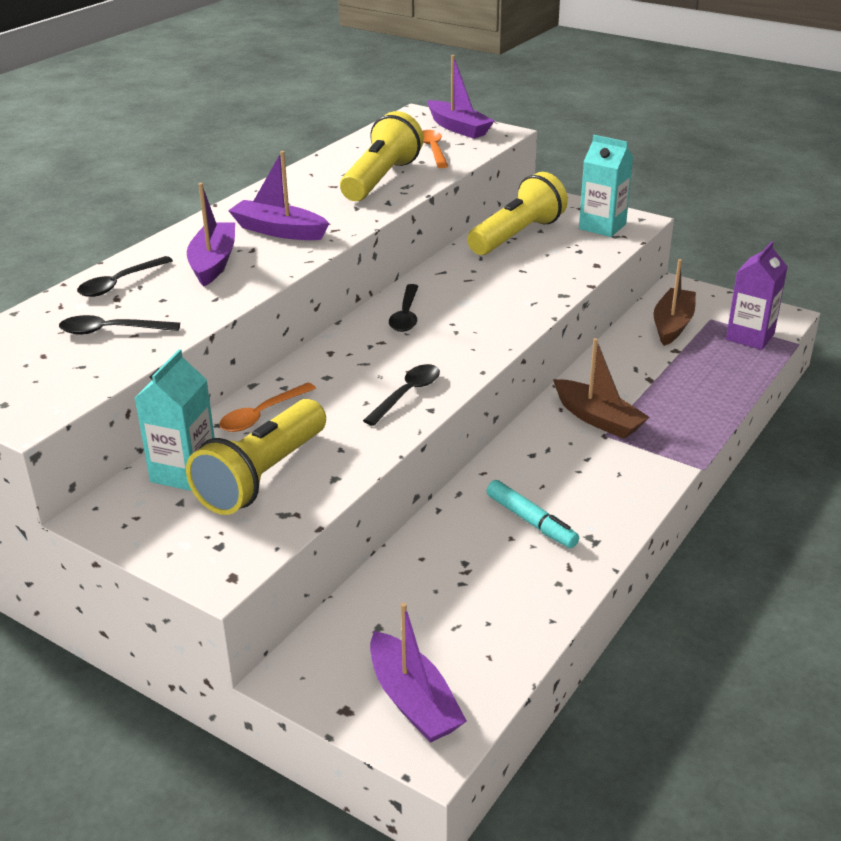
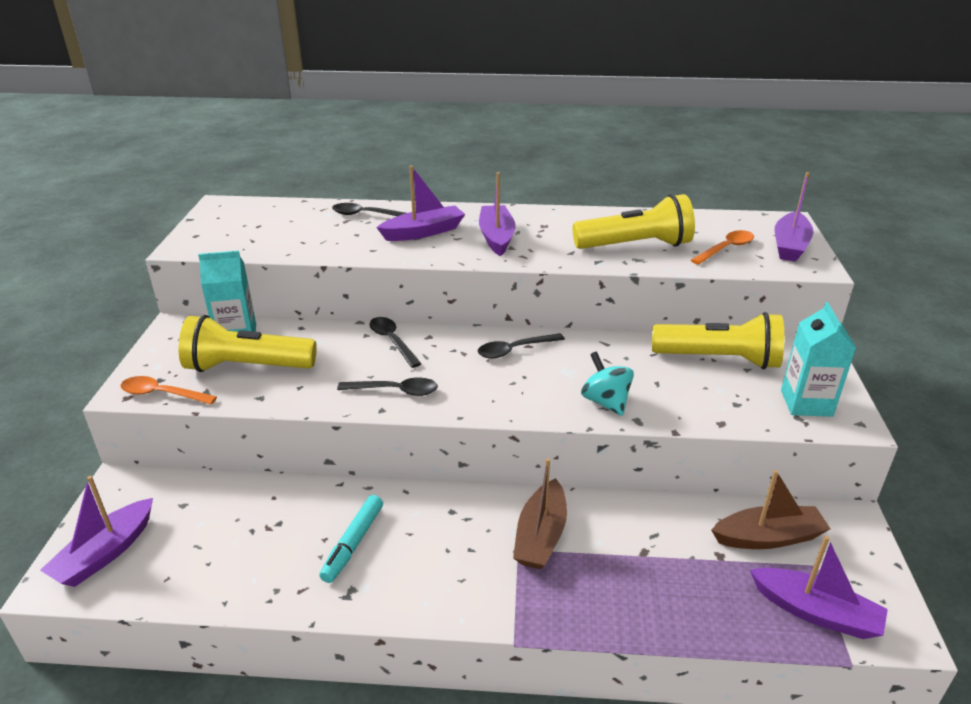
camera: 60 degrees right, 0 degrees up
(111, 331) = (302, 234): black spoon -> black spoon (392, 341)
(262, 415) = (323, 339): orange spoon -> orange spoon (162, 394)
(526, 299) = (605, 402): none -> turquoise spinning top
(750, 336) = (816, 612): purple carton -> purple boat

